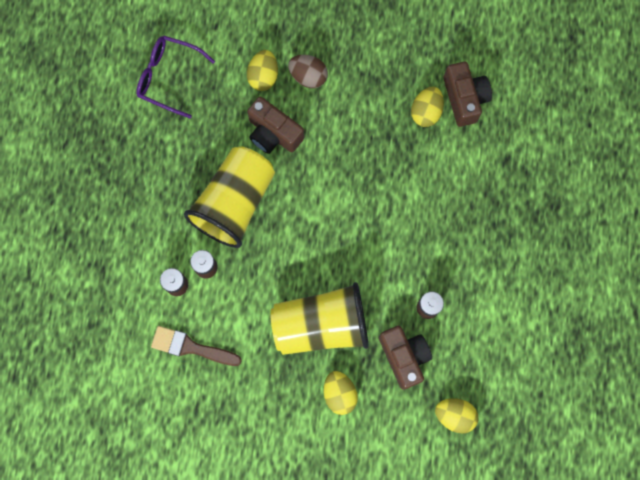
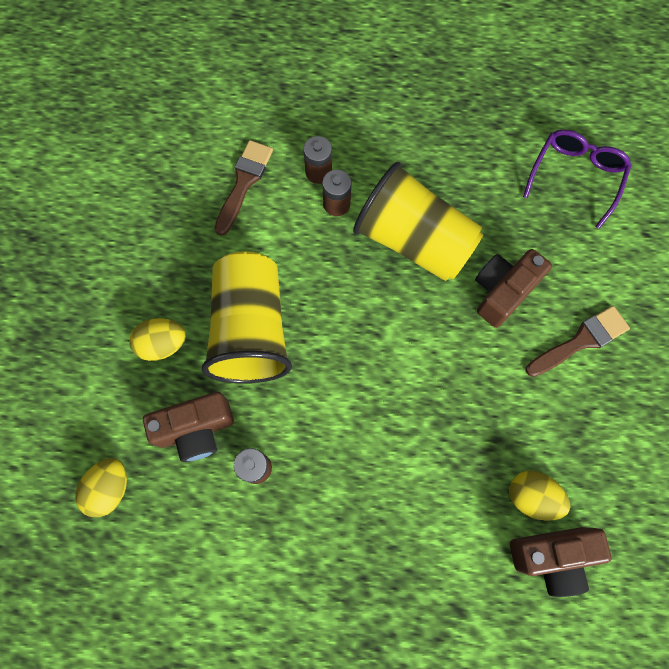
camera: 95 degrees right, 5 degrees down
(263, 76) = (579, 285): yellow egg -> none
(308, 76) = (580, 341): brown egg -> brown brush

